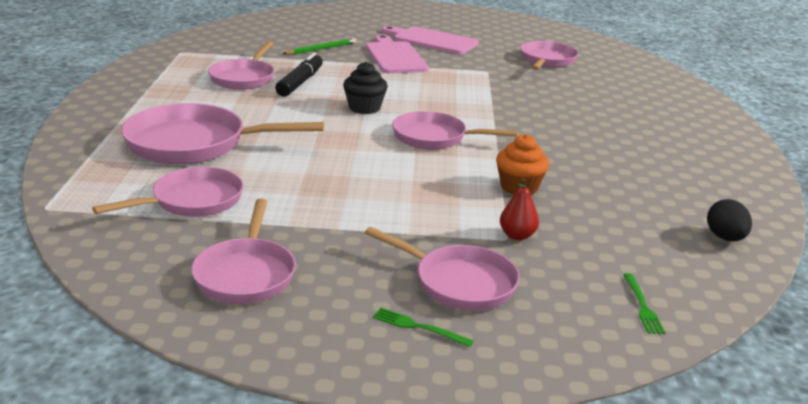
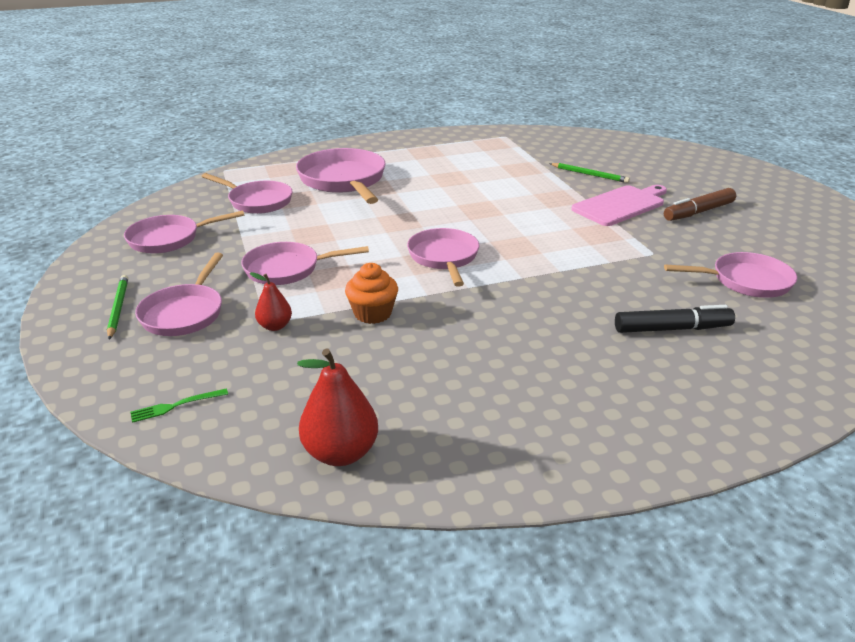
camera: 70 degrees right, 5 degrees up
(244, 78) = (481, 165): pink pan -> pink pan (287, 269)
(300, 82) = (499, 184): black marker -> black marker (671, 329)
(364, 108) = (475, 218): black cupcake -> none
(419, 327) = (118, 308): green fork -> green pencil
(432, 40) = (698, 212): pink cutting board -> brown marker
(725, 238) = (340, 453): black egg -> red pear

